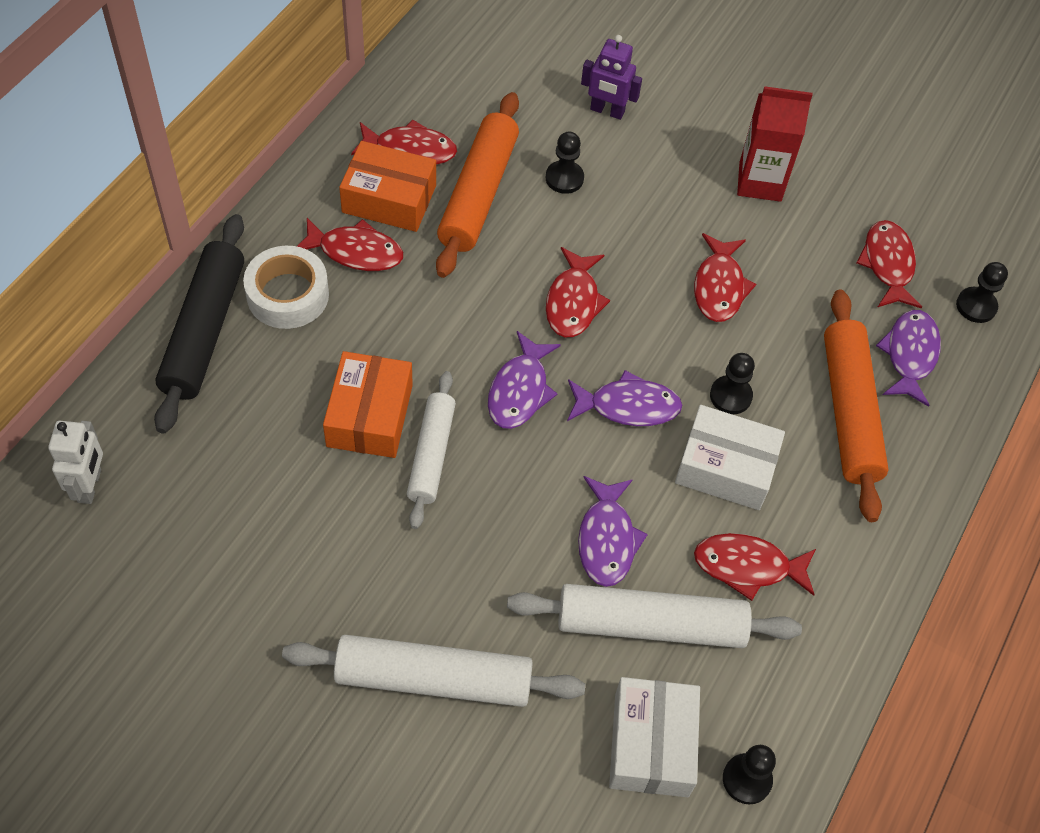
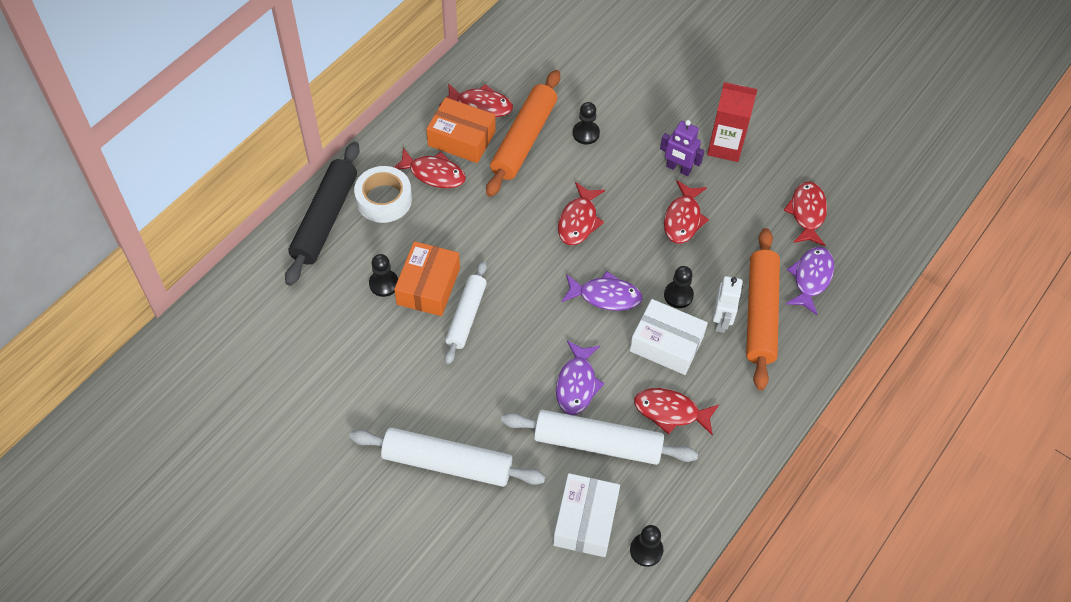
camera: 10 degrees right, 0 degrees up
(90, 486) = (239, 315): white robot -> white robot (721, 321)
(520, 390) = (532, 278): purple fish -> none
(607, 111) = (623, 87): purple robot -> purple robot (678, 169)
(976, 306) = (866, 248): black pawn -> black pawn (384, 284)

